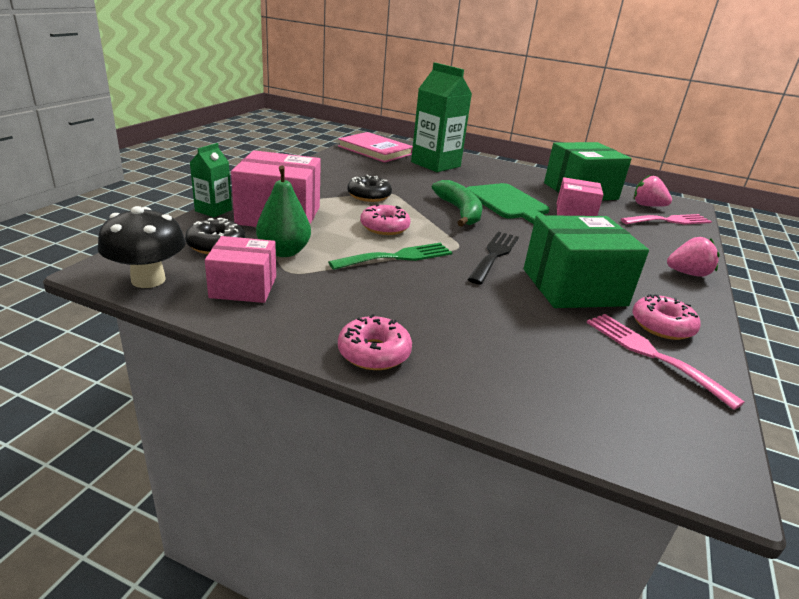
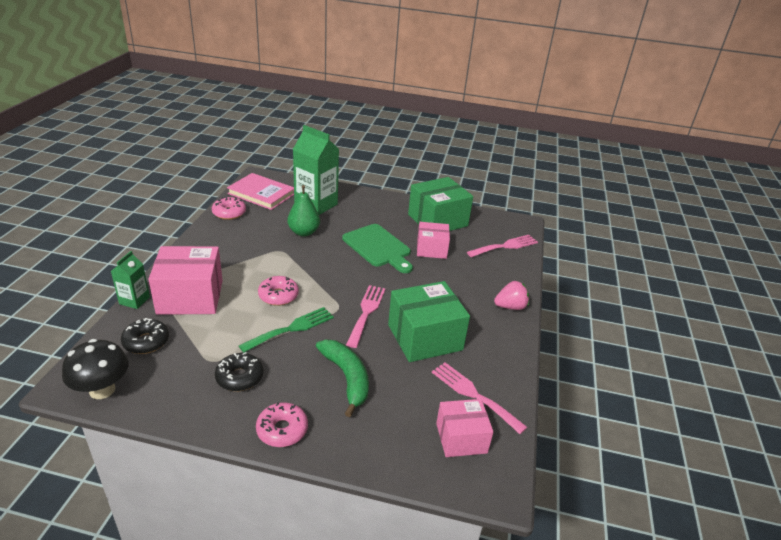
camera: 10 degrees left, 5 degrees up
(243, 287) = (177, 384): pink box -> pink box (461, 438)
(284, 252) = (201, 339): green pear -> green pear (304, 232)
(369, 196) = (262, 258): black donut -> black donut (239, 377)
(460, 211) = (338, 265): green banana -> green banana (347, 378)
(494, 255) = (366, 312): black fork -> pink fork
(647, 206) = (490, 230): pink strawberry -> none
(662, 326) = (484, 365): pink donut -> pink donut (229, 213)

